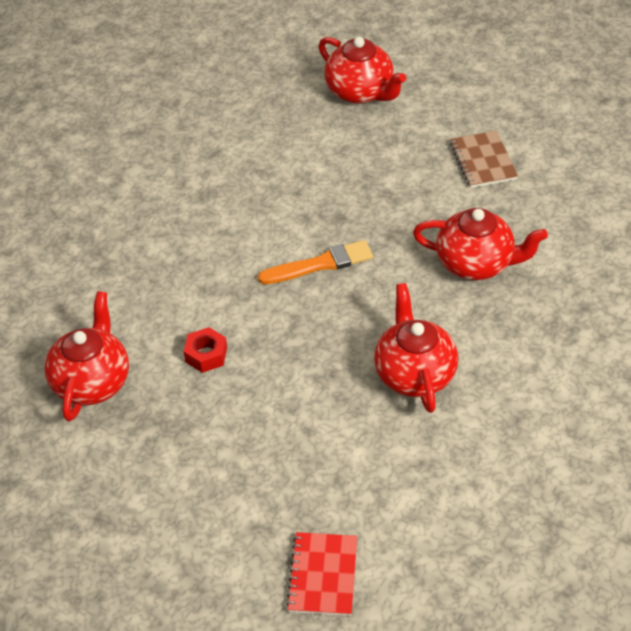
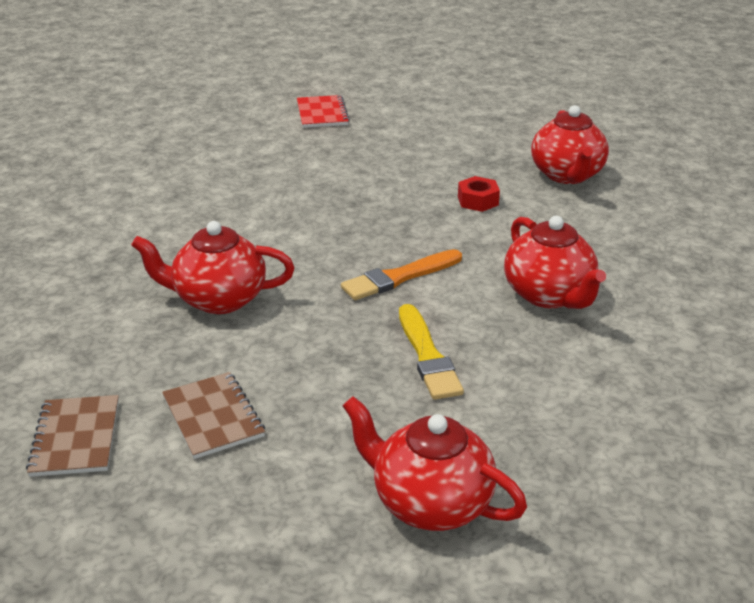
camera: 165 degrees right, 15 degrees down
(325, 185) = (427, 356): none -> yellow brush
(414, 374) = (274, 210): red teapot -> red teapot (549, 295)
(573, 159) = (75, 438): none -> brown notebook

